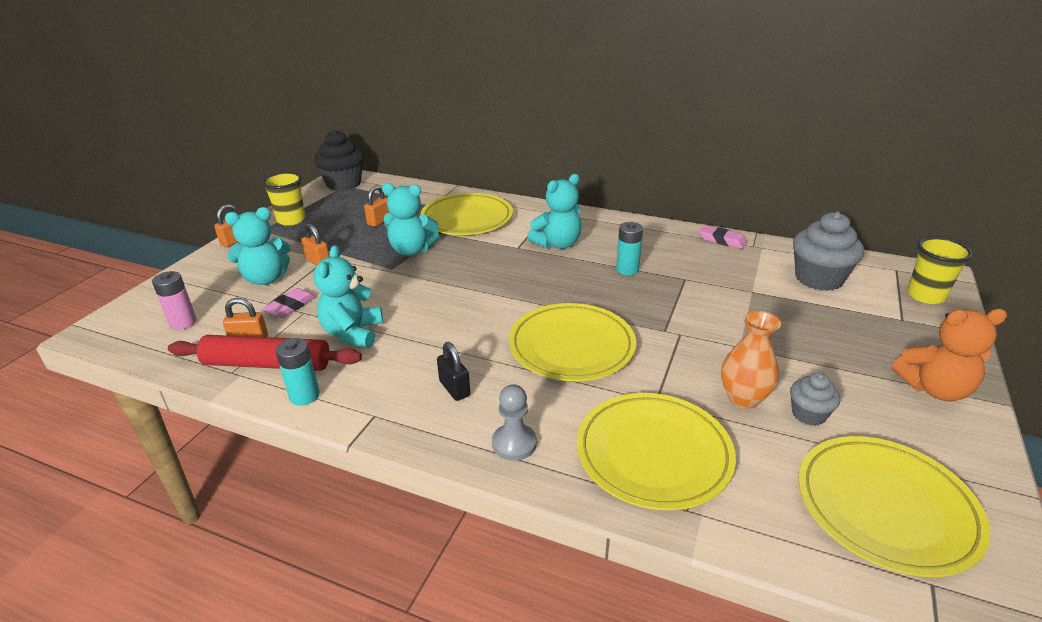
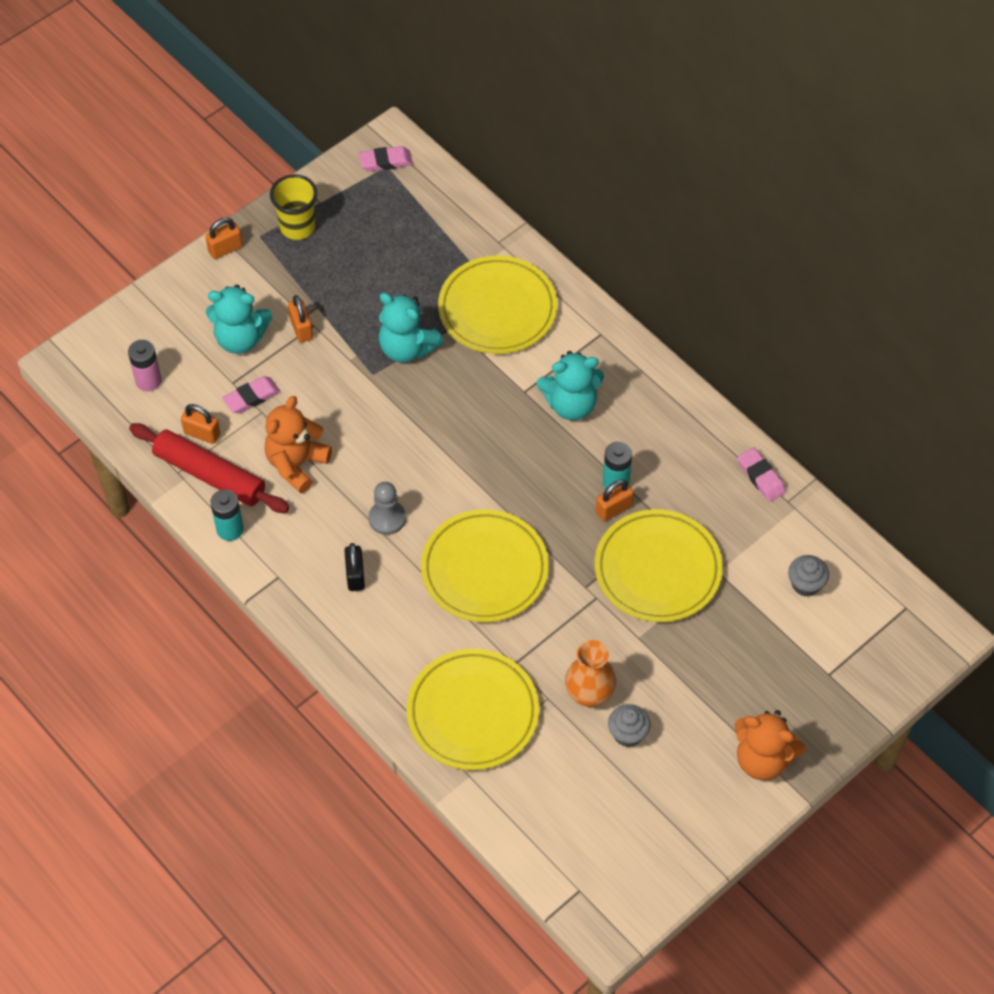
camera: 25 degrees right, 25 degrees up
(343, 183) = (385, 161): black cupcake -> pink eraser
(353, 333) = (296, 464): turquoise teddy bear -> orange teddy bear
(379, 221) = (395, 272): orange padlock -> orange padlock (613, 509)
(514, 443) = (373, 655): grey pawn -> grey pawn (387, 518)
(818, 279) = (805, 584): grey cupcake -> grey cupcake, size x0.54
(885, 507) = (605, 831): yellow plate -> yellow plate (657, 569)
(925, 296) = (890, 656): yellow cup -> none

